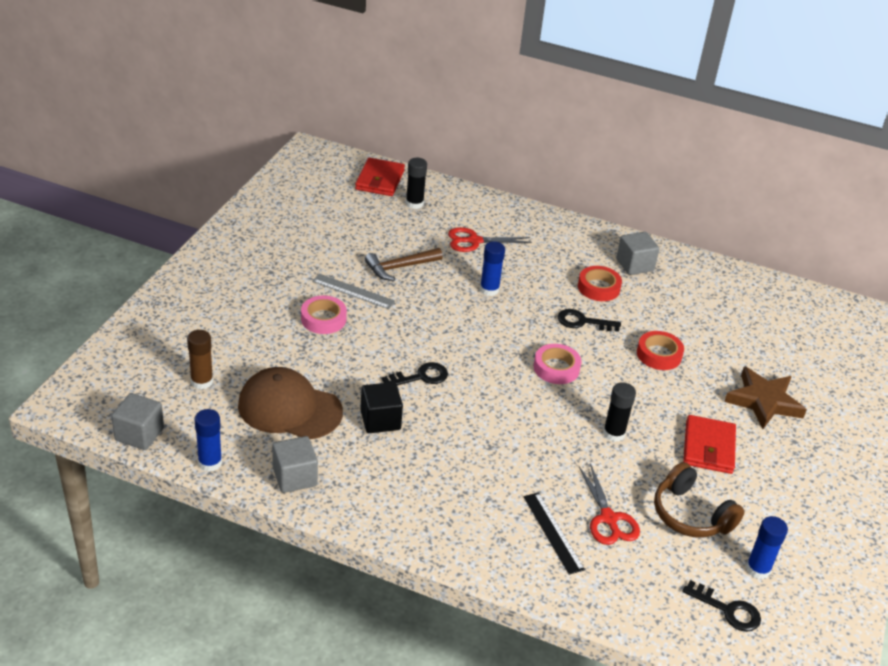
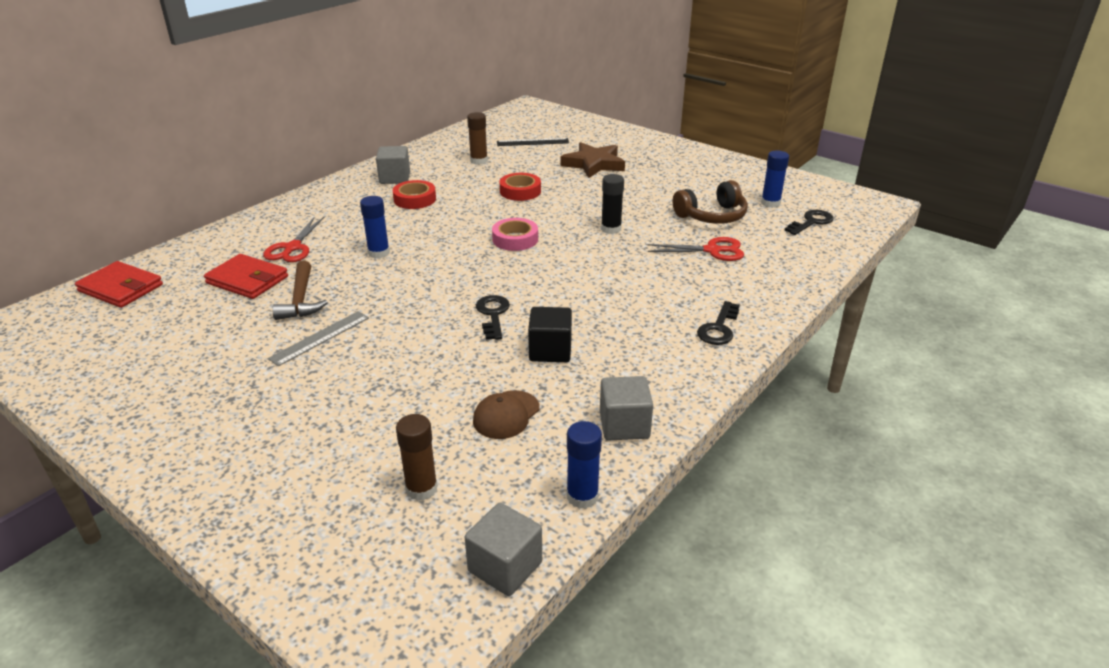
camera: 70 degrees left, 5 degrees down
(289, 408) = (506, 415): brown cap -> brown cap, size x0.55
(323, 319) = (357, 367): pink tape -> none
(414, 203) = (191, 272): black glue stick -> none
(553, 532) = (726, 279): black ruler -> black ruler (532, 142)
(583, 322) = (458, 215): black key -> black key (719, 328)
(708, 447) = (639, 194): red wallet -> red wallet (247, 280)
(711, 312) = (479, 161): none -> brown glue stick

